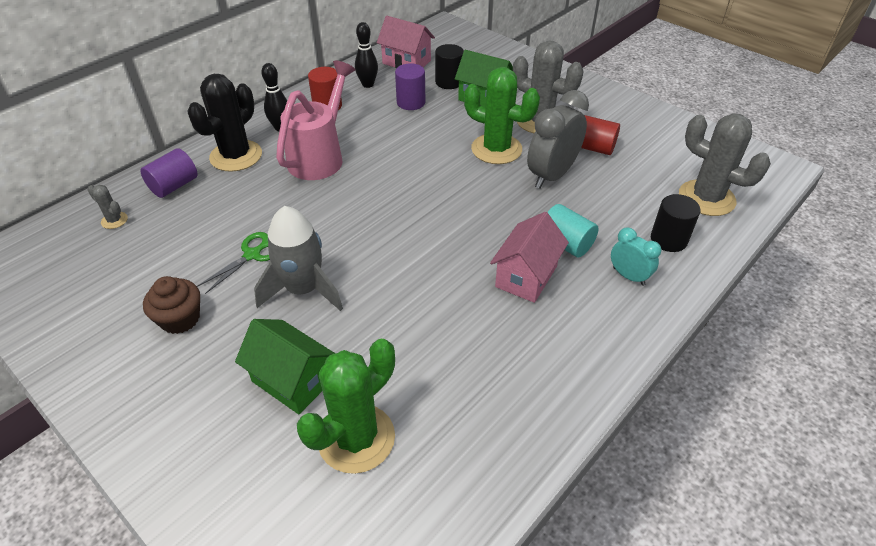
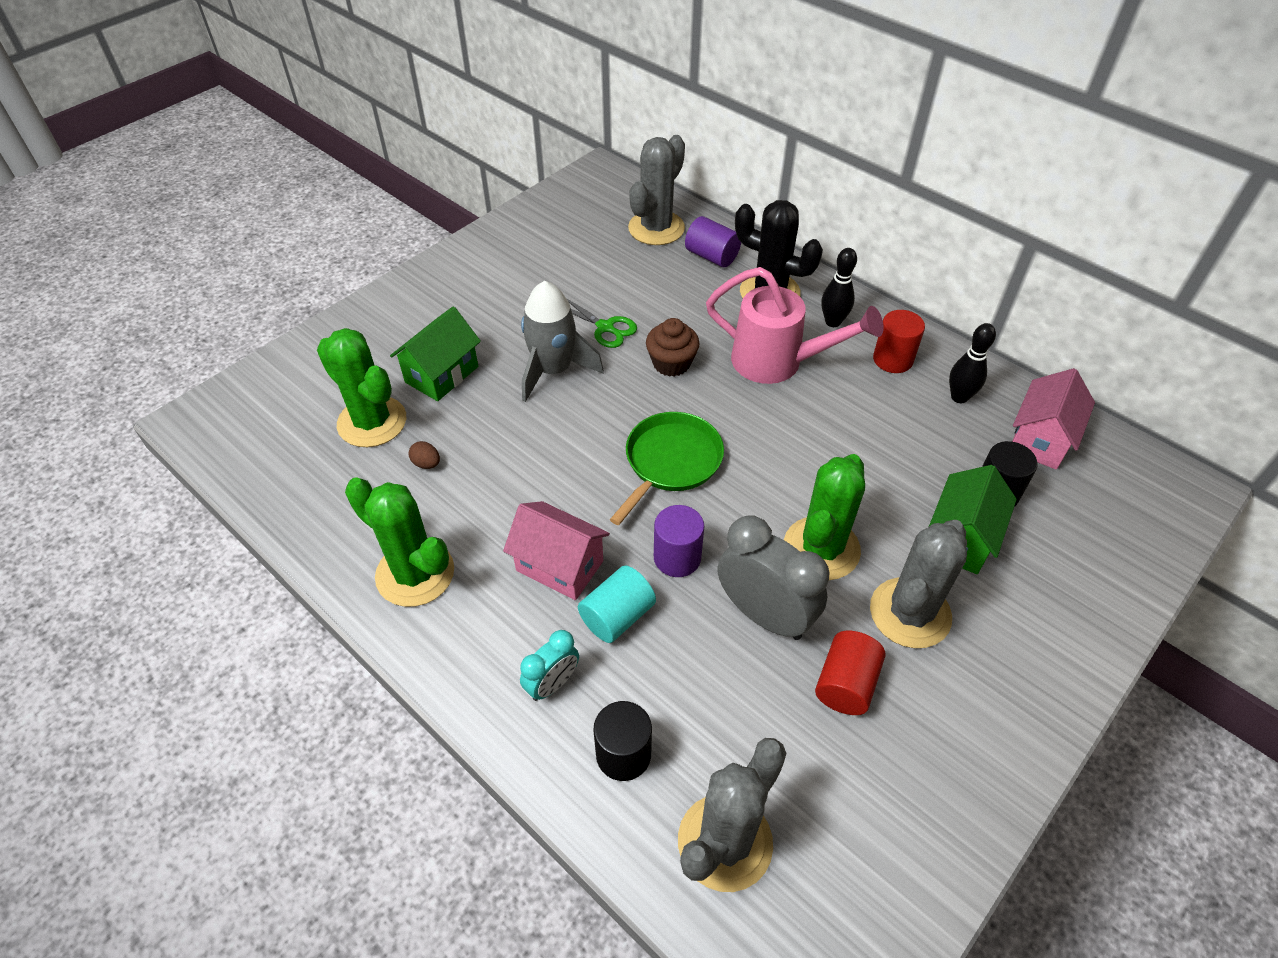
camera: 90 degrees right, 5 degrees up
(114, 220) = (656, 228): grey cactus -> grey cactus, size x2.26
(180, 319) = (524, 293): brown cupcake -> brown cupcake (671, 363)
(411, 102) = (923, 447): purple cylinder -> purple cylinder (677, 557)
(418, 379) = (426, 463): none -> brown egg
(420, 215) = (670, 462): none -> green pan
(547, 372) = (415, 573): none -> green cactus

